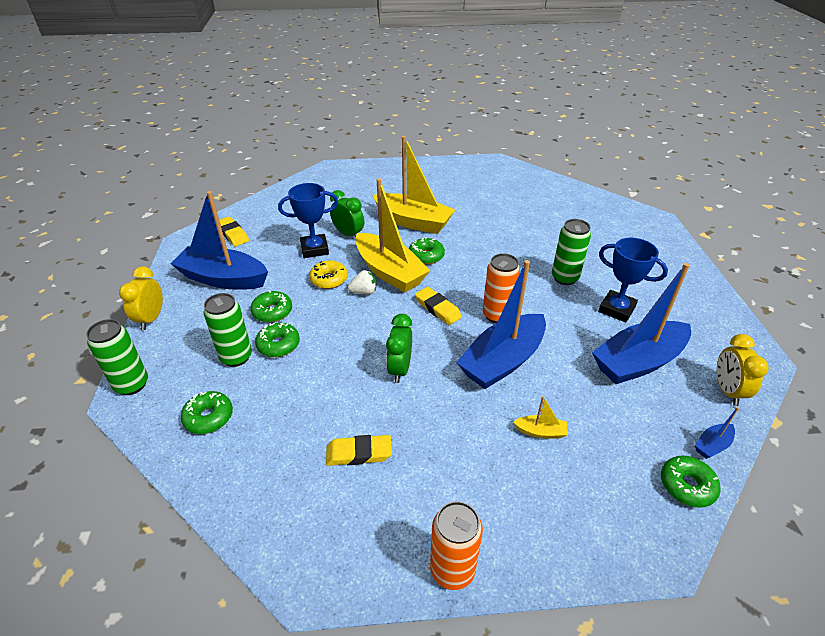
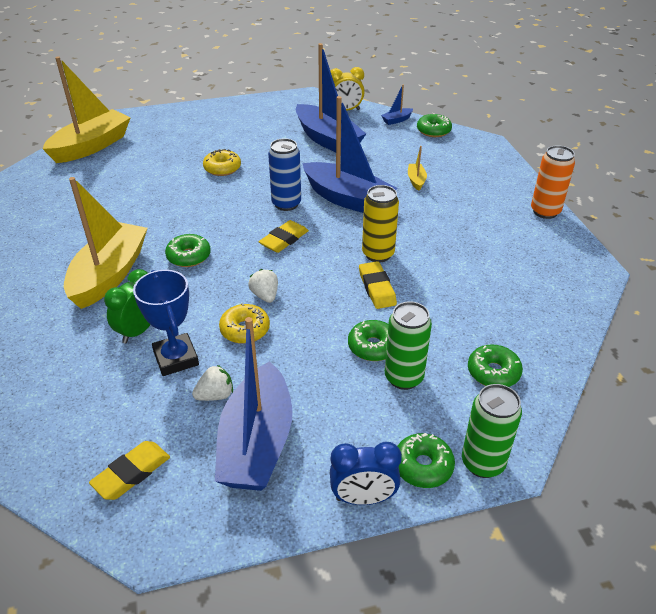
camera: 100 degrees left, 0 degrees up
(151, 319) = (363, 498): yellow clock -> blue clock
(272, 264) = (215, 395): none -> white strawberry
(272, 312) = (318, 367): green donut -> green donut (423, 466)
(359, 453) = (481, 264): yellow eraser -> yellow eraser (377, 288)
(389, 272) = (224, 281): yellow boat -> yellow boat (92, 146)
(400, 369) = (378, 254): green clock -> yellow can
(497, 315) = (286, 204): orange can -> blue can
(565, 278) = (222, 168): green can -> yellow donut
(616, 309) = (265, 145): blue trophy -> none
(712, 445) = (396, 120): blue boat -> blue boat turned 105 degrees clockwise

